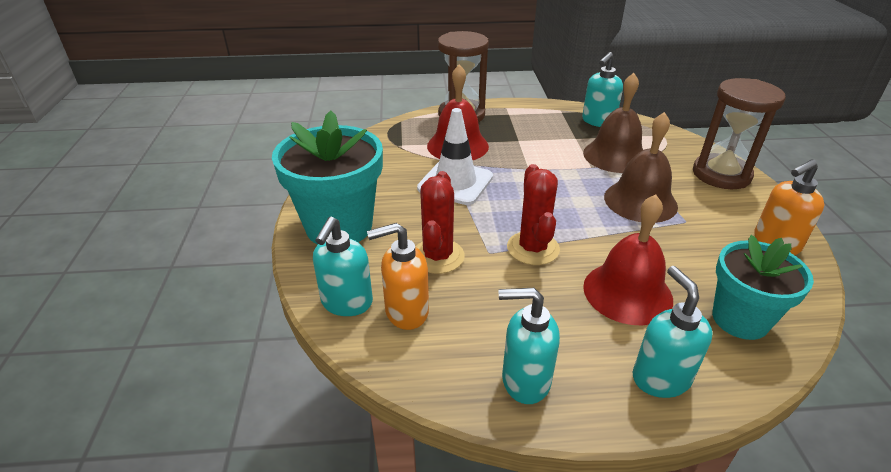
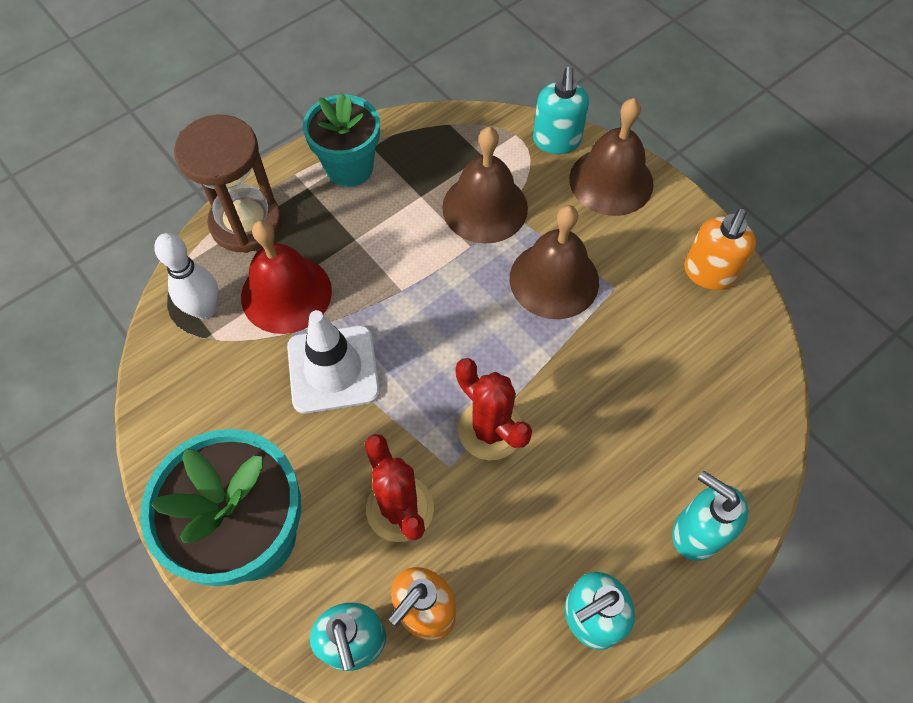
camera: 35 degrees left, 25 degrees up
(407, 136) = (205, 309): none -> white bowling pin
(598, 121) = (427, 145): turquoise soap dispenser -> turquoise soap dispenser (556, 141)
(627, 292) = (615, 437): red bell -> none
(721, 174) = (611, 181): brown hourglass -> brown bell
(740, 319) = (724, 409): turquoise flower pot -> turquoise flower pot (349, 167)

